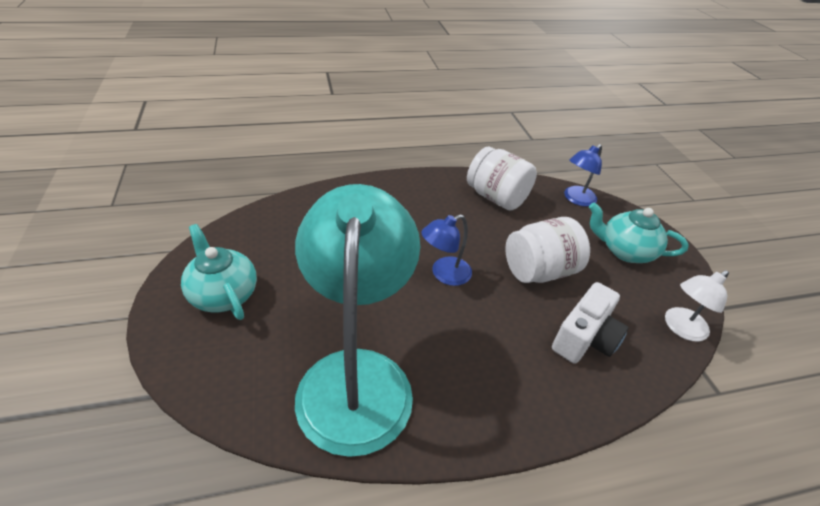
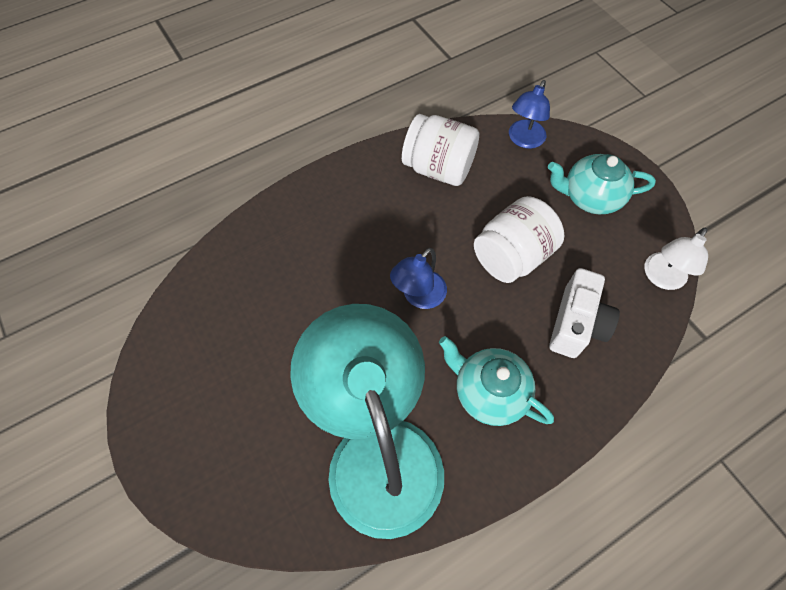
camera: 15 degrees left, 20 degrees up
(223, 294) = (201, 408): turquoise teapot -> turquoise teapot (489, 392)

